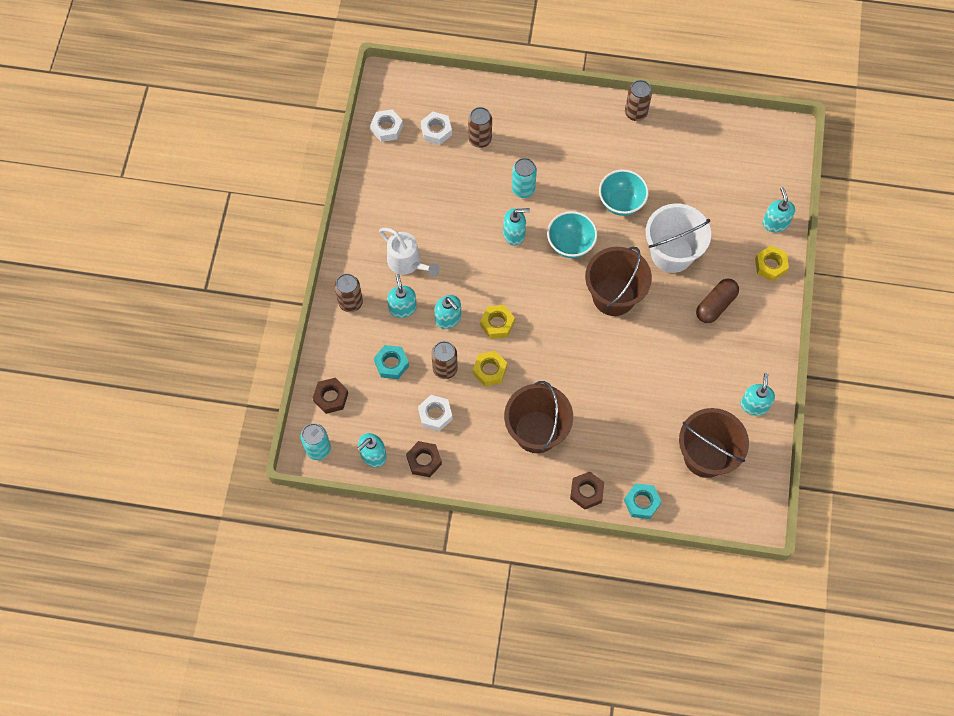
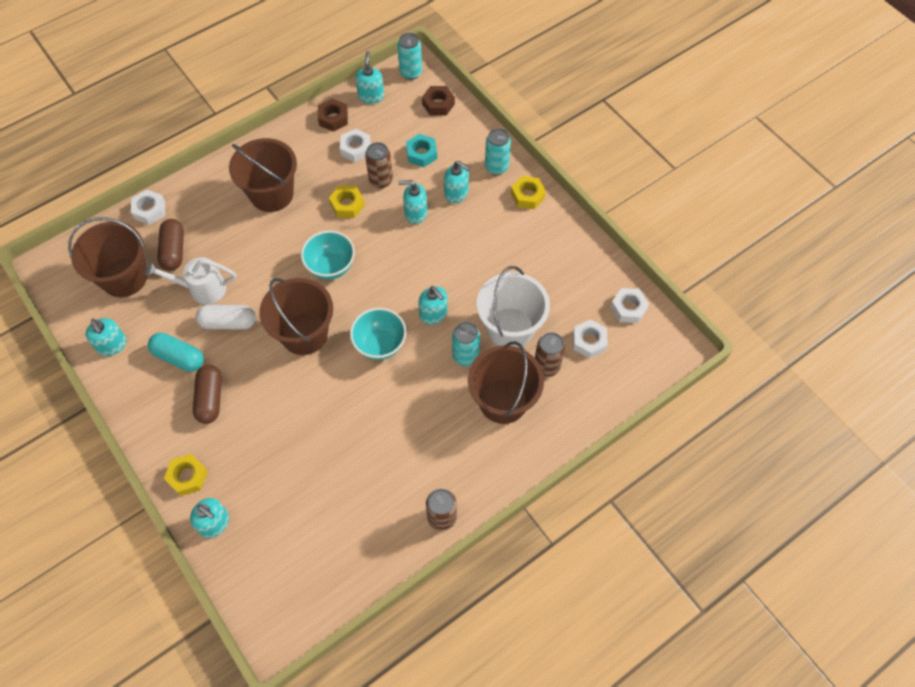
camera: 135 degrees right, 5 degrees down
(350, 302) = (496, 167): brown can -> turquoise can
(408, 263) = (489, 225): white watering can -> white watering can (201, 289)
(497, 324) = (375, 239): yellow nut -> yellow nut (527, 195)
(514, 234) = (433, 314): turquoise soap dispenser -> turquoise soap dispenser turned 75 degrees counterclockwise
(530, 143) = (503, 401): none -> brown bucket
(586, 492) = (198, 186): brown nut -> none
(621, 203) = (372, 417): turquoise bowl -> turquoise bowl (331, 267)
(641, 502) = (150, 210): turquoise nut -> white nut
(651, 447) = (174, 250): none -> brown capsule
(658, 350) = (228, 322): none -> white capsule
(672, 253) = (287, 411): white bucket -> white bucket (510, 328)
(714, 354) = (179, 357): none -> turquoise capsule

